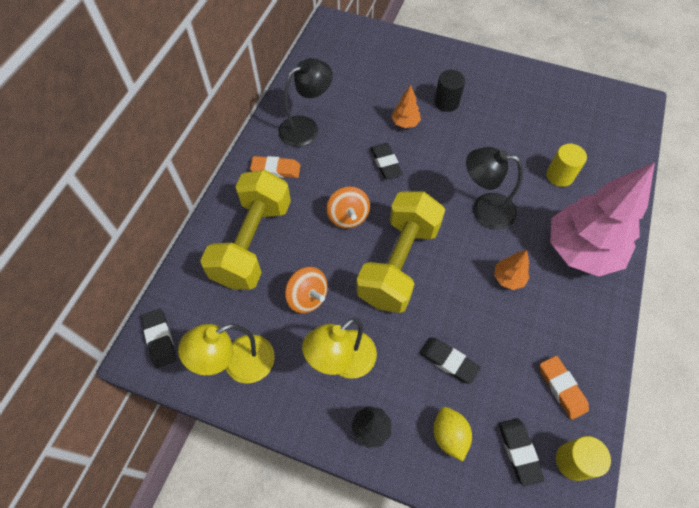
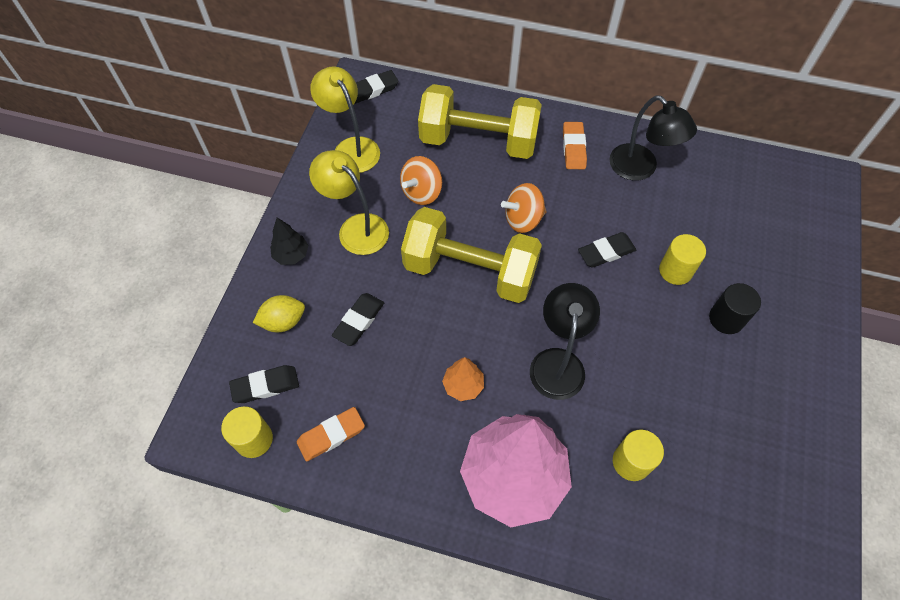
camera: 85 degrees right, 0 degrees up
(405, 123) = (675, 270): orange tree -> yellow cylinder

